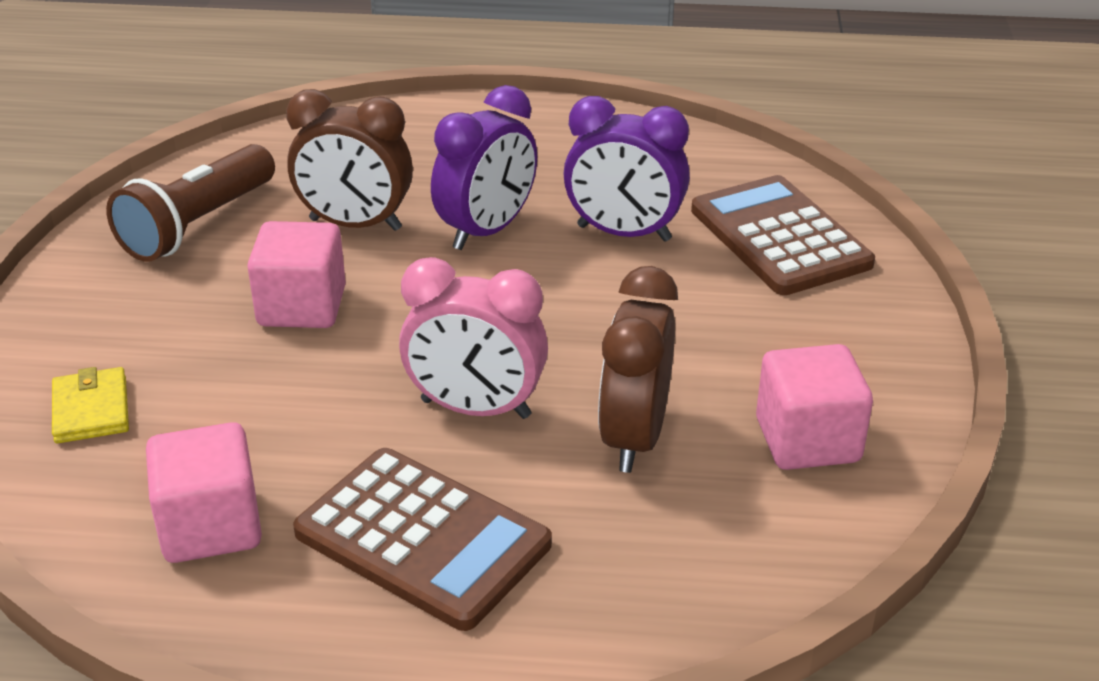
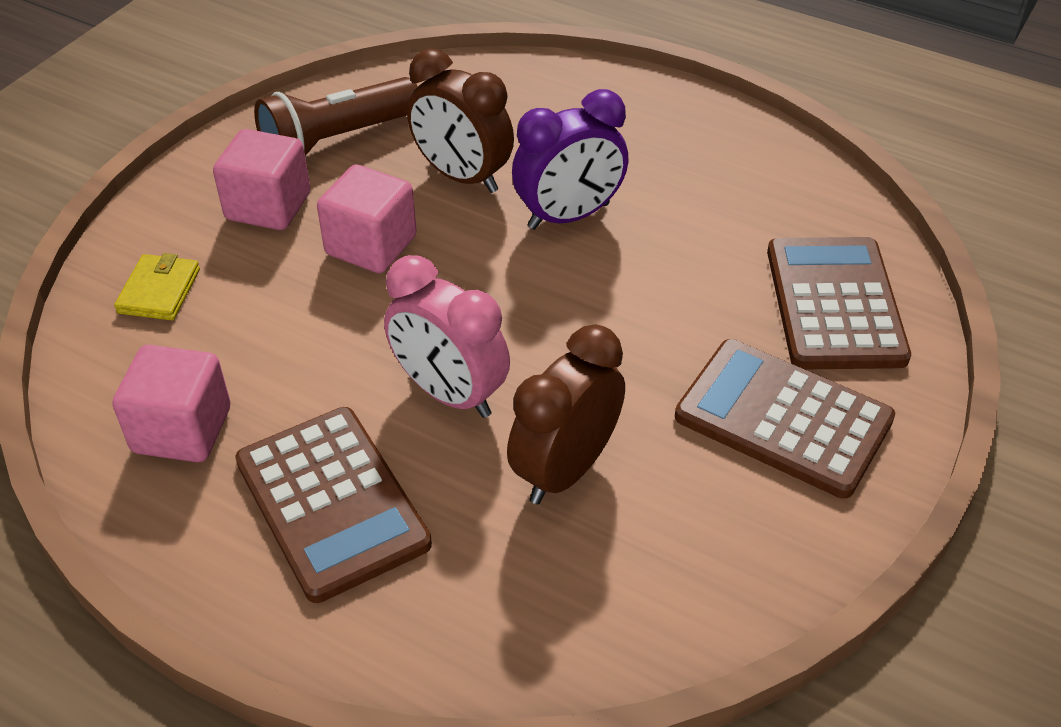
camera: 25 degrees right, 10 degrees up
(624, 233) = (689, 255): purple clock -> none
(799, 337) = (783, 418): none -> brown calculator
(807, 440) = (719, 530): pink cube -> pink cube (268, 206)

